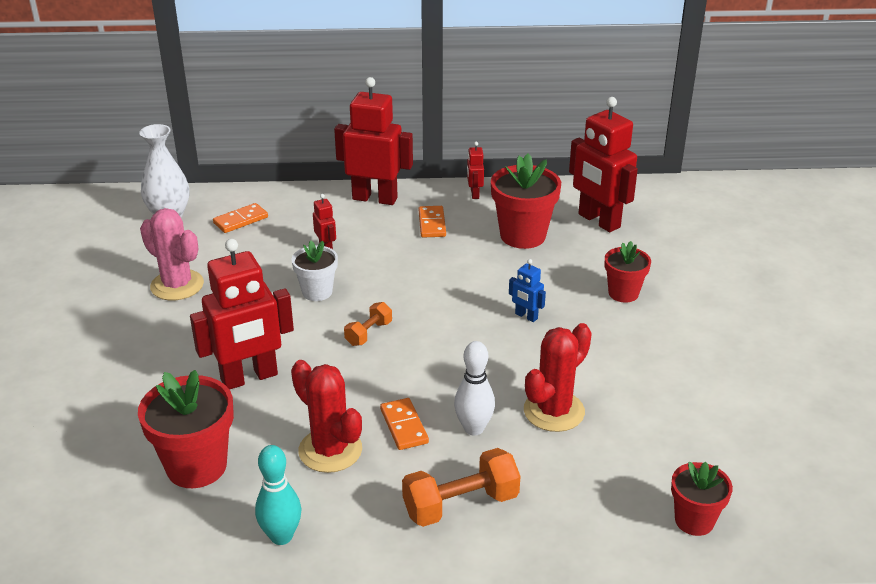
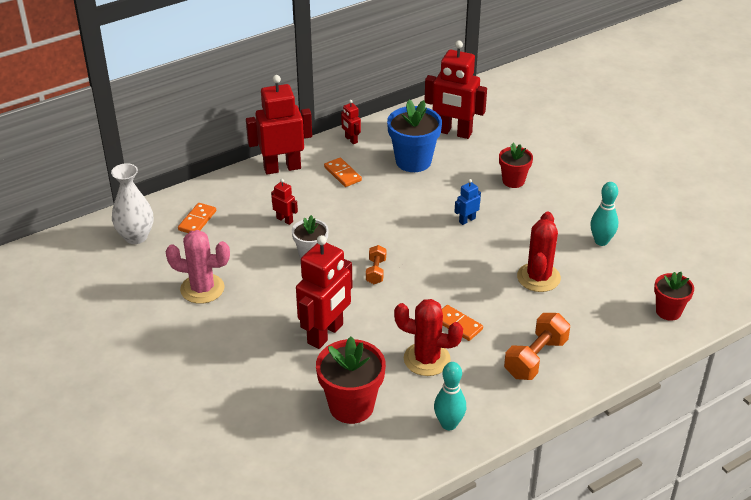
camera: 30 degrees left, 5 degrees up
(474, 428) = (501, 308): white bowling pin -> none
(523, 236) = (413, 161): red flower pot -> blue flower pot
(526, 316) = (467, 220): blue robot -> blue robot turned 135 degrees clockwise
(676, 399) = (601, 241): none -> turquoise bowling pin

